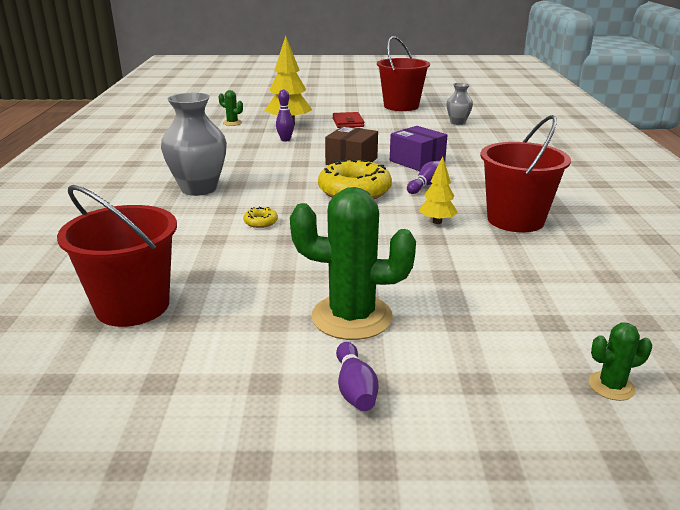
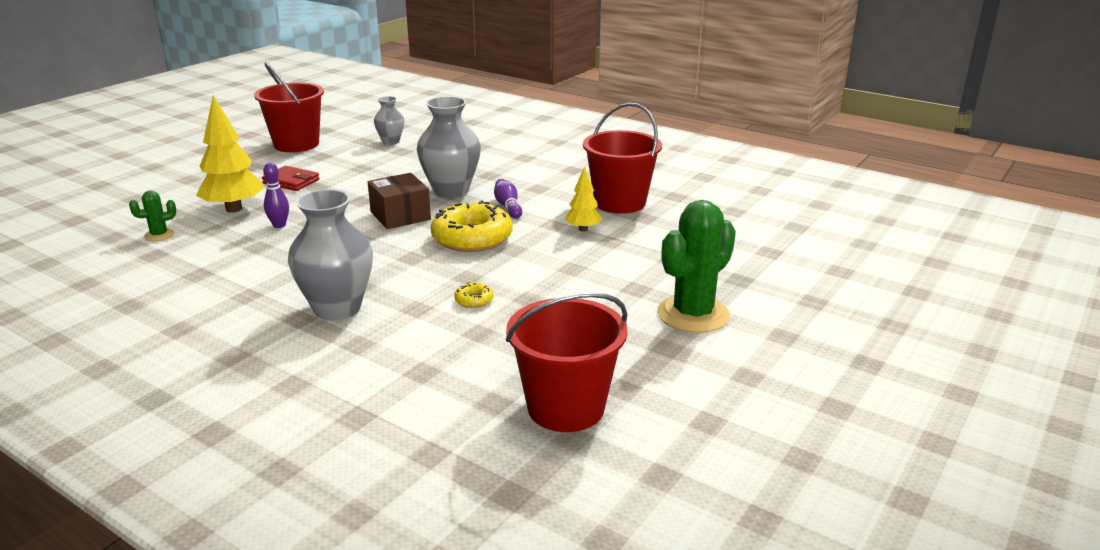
camera: 55 degrees left, 0 degrees up
(355, 389) = (785, 344): purple bowling pin -> none
(417, 161) = (451, 191): purple box -> grey vase
(611, 386) = (850, 265): green cactus -> none

